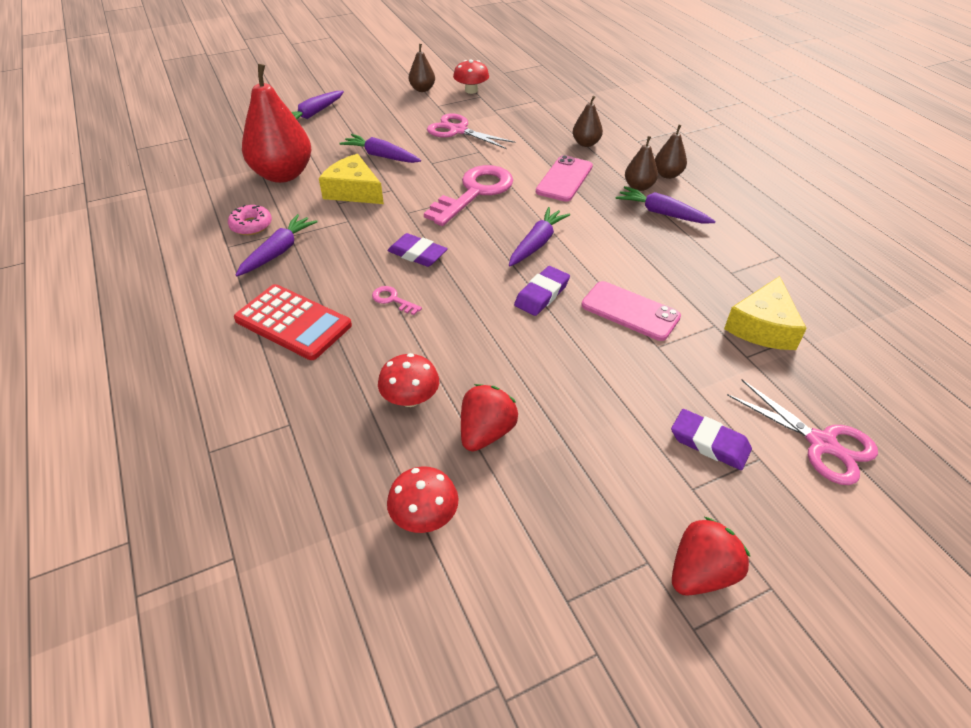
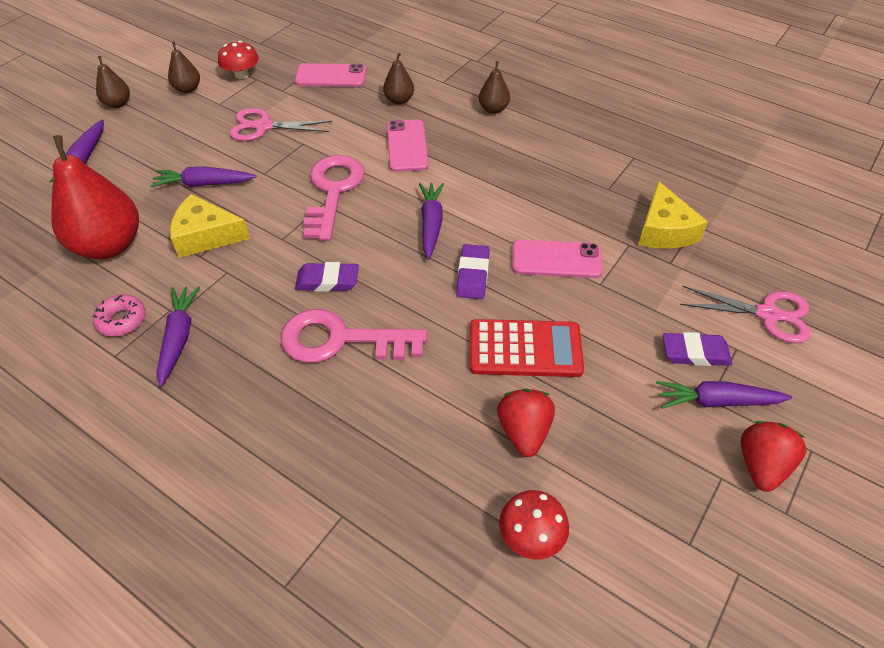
camera: 30 degrees left, 5 degrees up
(293, 322) = (260, 409): red calculator -> red calculator (525, 349)
(392, 300) = (341, 340): pink key -> pink key, size x2.42
(410, 398) = (435, 432): red mushroom -> none
(541, 110) = (331, 76): none -> pink phone
(639, 187) = (478, 131): brown pear -> brown pear (118, 104)
(662, 213) = (515, 151): purple carrot -> purple carrot (717, 401)

